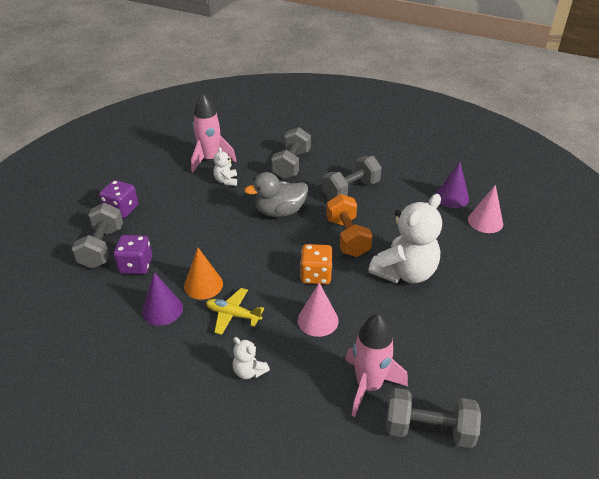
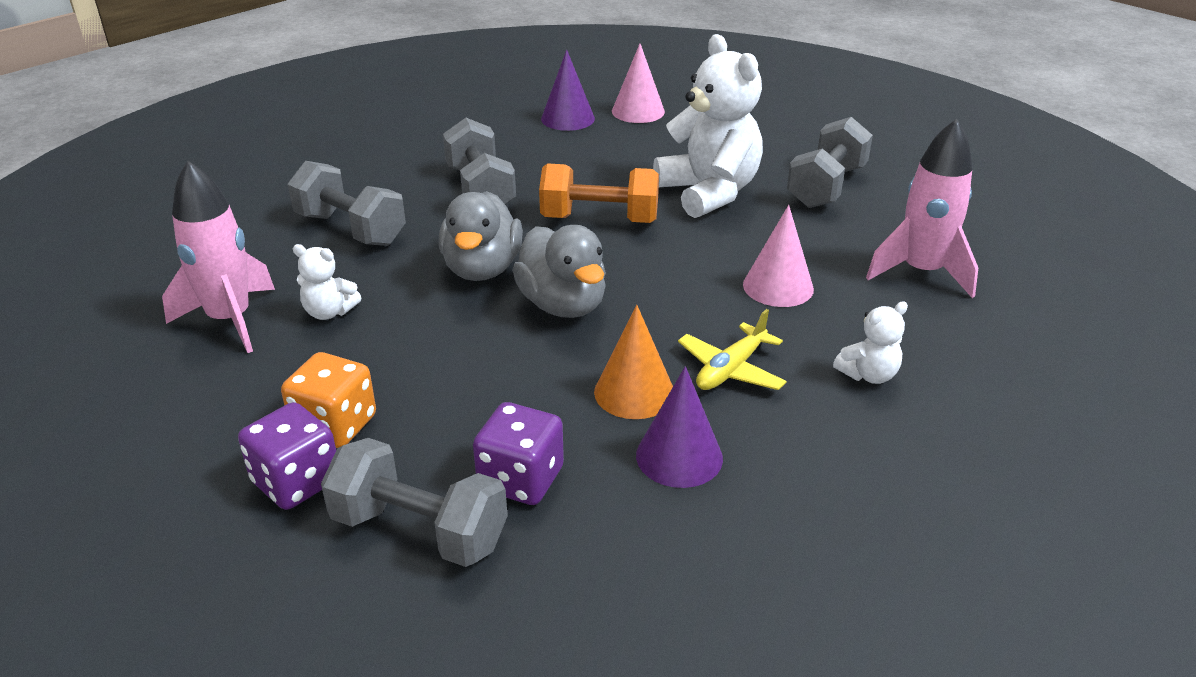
camera: 70 degrees left, 5 degrees down
(262, 245) = (563, 305): none -> grey duck
(316, 275) = (674, 267): orange dice -> orange dice (335, 425)
(429, 429) = (1002, 246): grey dumbbell -> grey dumbbell (826, 187)

